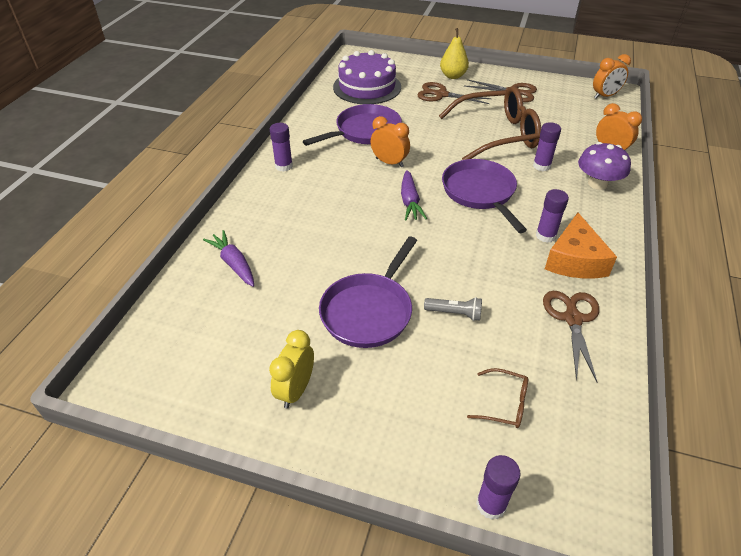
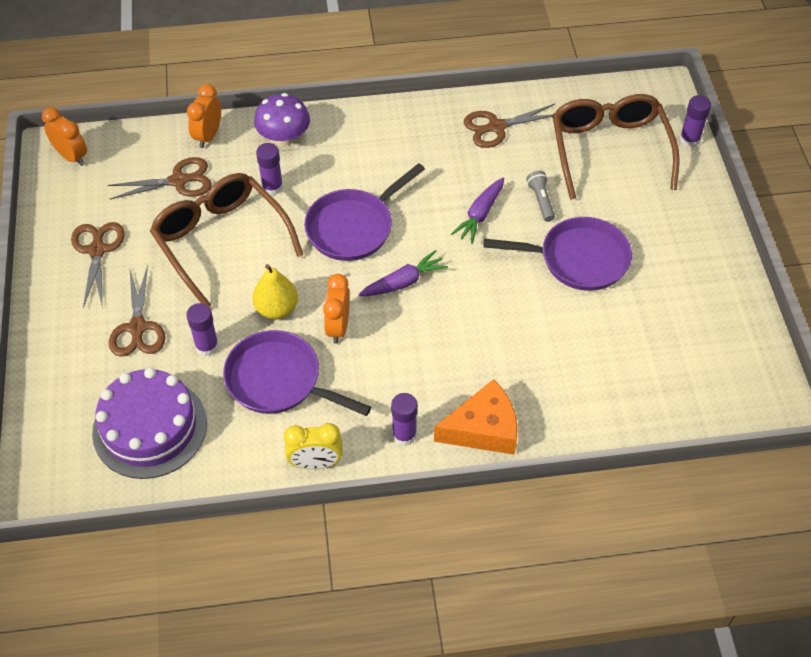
camera: 115 degrees left, 10 degrees up
(234, 264) = (592, 393): purple carrot -> purple carrot (480, 215)
(295, 390) = (689, 274): yellow clock -> yellow clock (315, 463)
(453, 76) = (71, 331): yellow pear -> yellow pear (276, 309)
(505, 404) = (609, 149): brown glasses -> brown glasses, size x2.40
(545, 236) = (396, 162): purple glue stick -> purple glue stick (207, 346)
(565, 129) = (179, 181): none -> brown scissors
(574, 260) = (421, 137): orange cheese -> orange cheese (483, 429)

